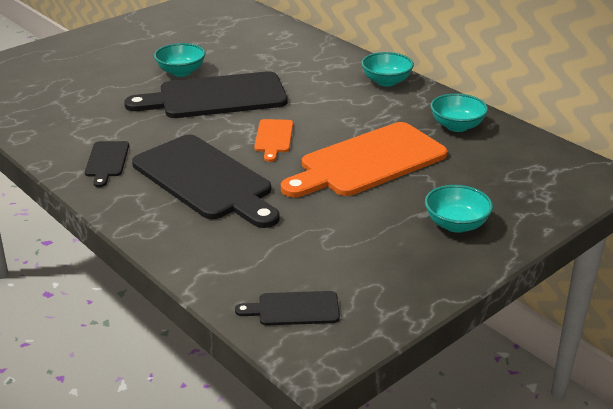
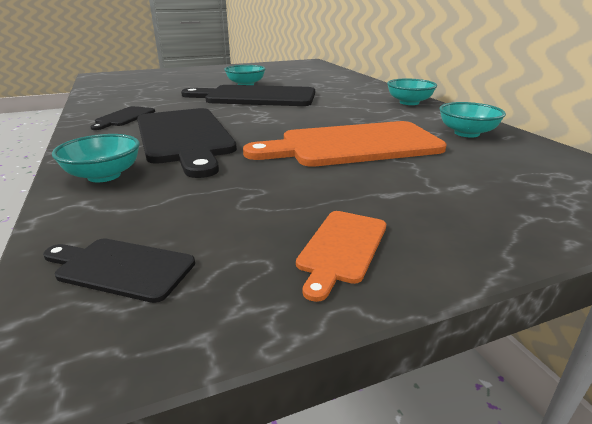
camera: 20 degrees right, 5 degrees down
(274, 138) = (277, 121): orange cutting board -> orange cutting board (342, 248)
(456, 224) = (427, 212): turquoise bowl -> turquoise bowl (104, 175)

